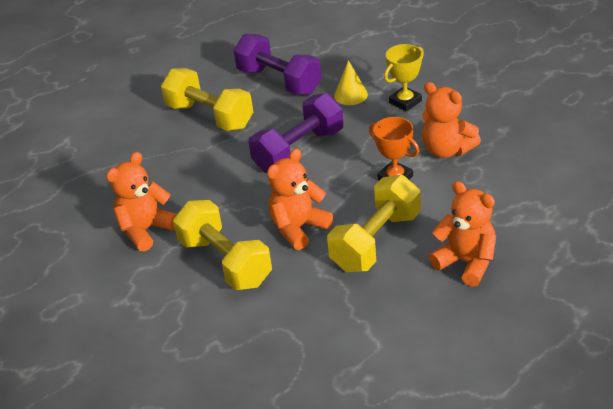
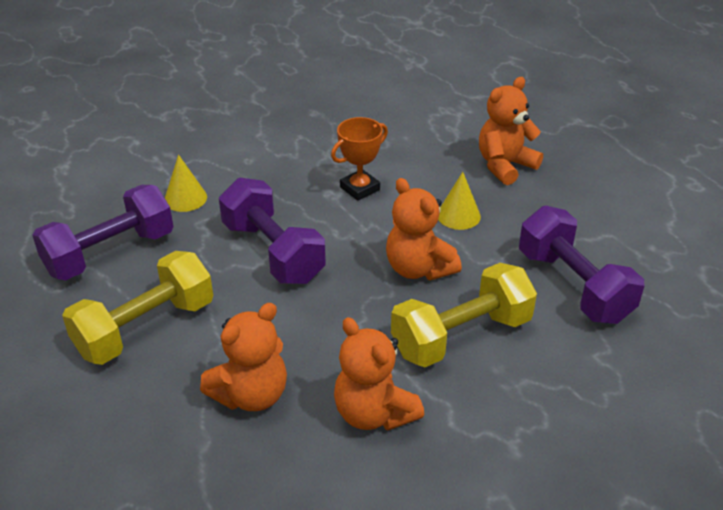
camera: 85 degrees left, 0 degrees up
(298, 323) = (573, 286): none -> purple dumbbell
(376, 241) = (458, 215): yellow dumbbell -> yellow cone
(405, 102) = (227, 162): yellow trophy -> none
(447, 150) = (329, 149): orange teddy bear -> orange teddy bear (251, 395)

